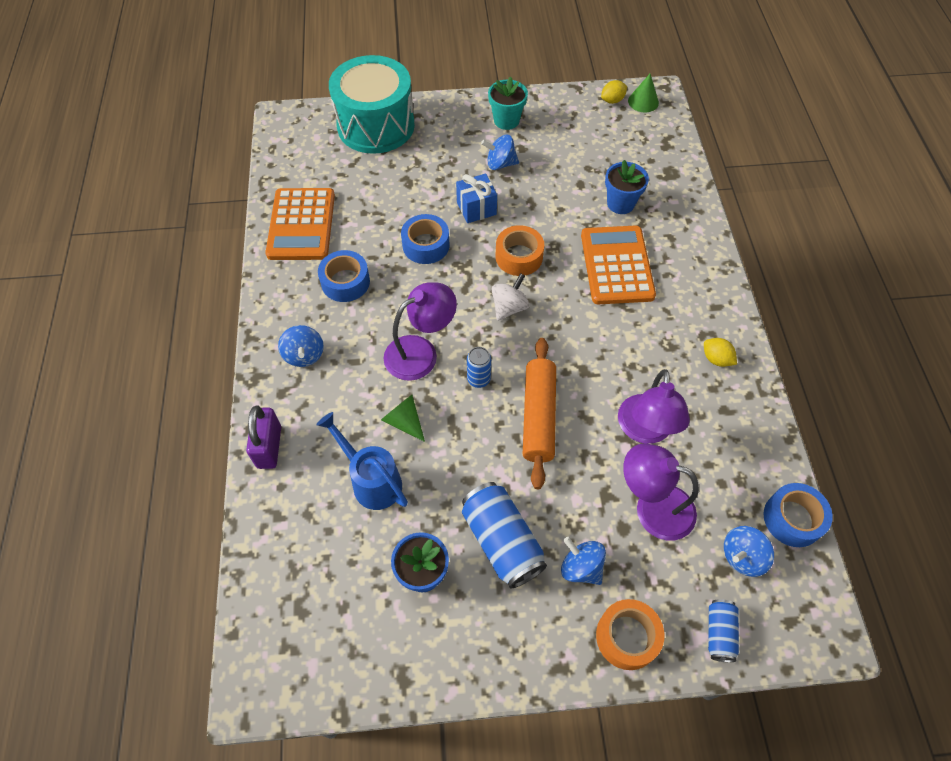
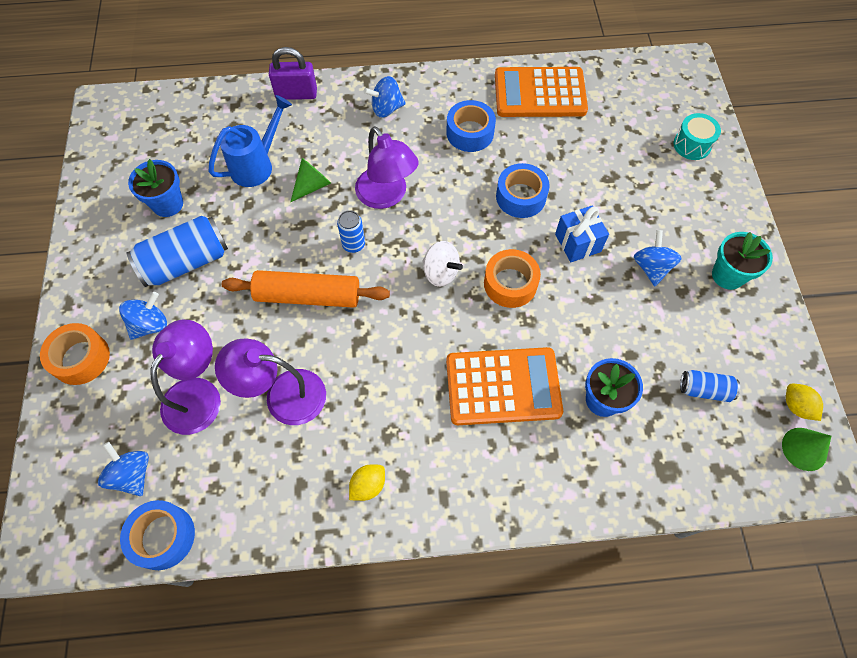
camera: 90 degrees right, 5 degrees up
(376, 125) = (692, 145): turquoise drum -> turquoise drum, size x0.42
(719, 633) = (65, 440): blue can -> blue can (704, 390)

